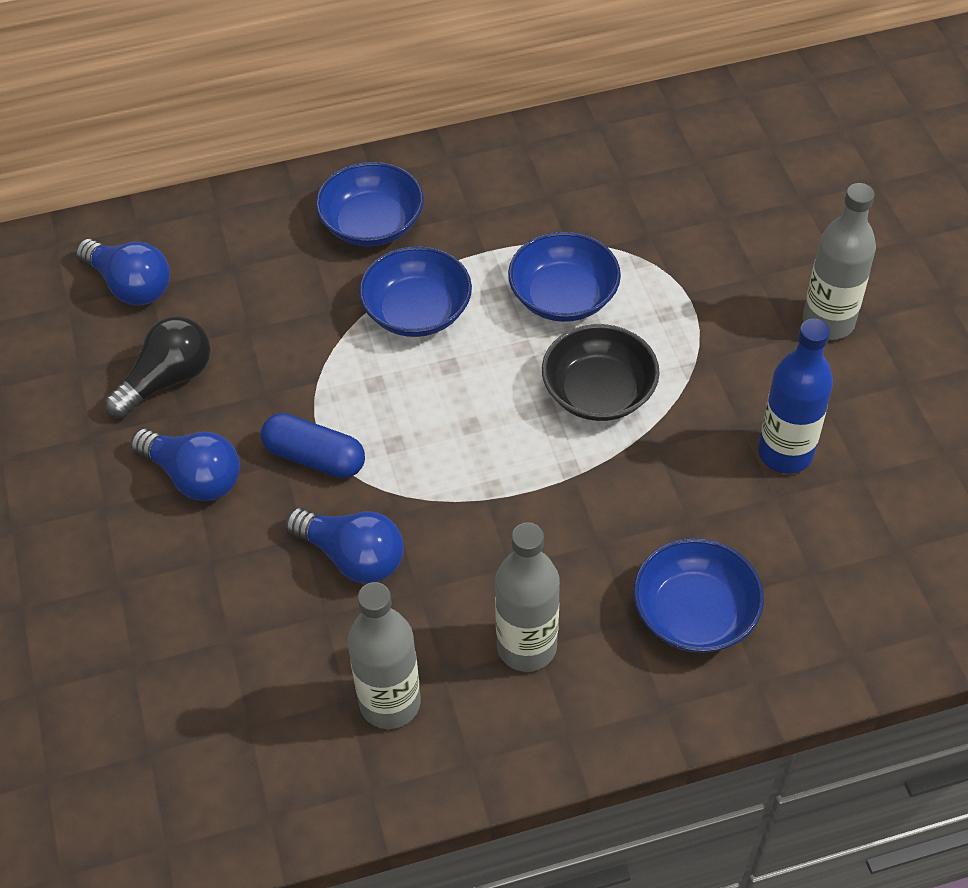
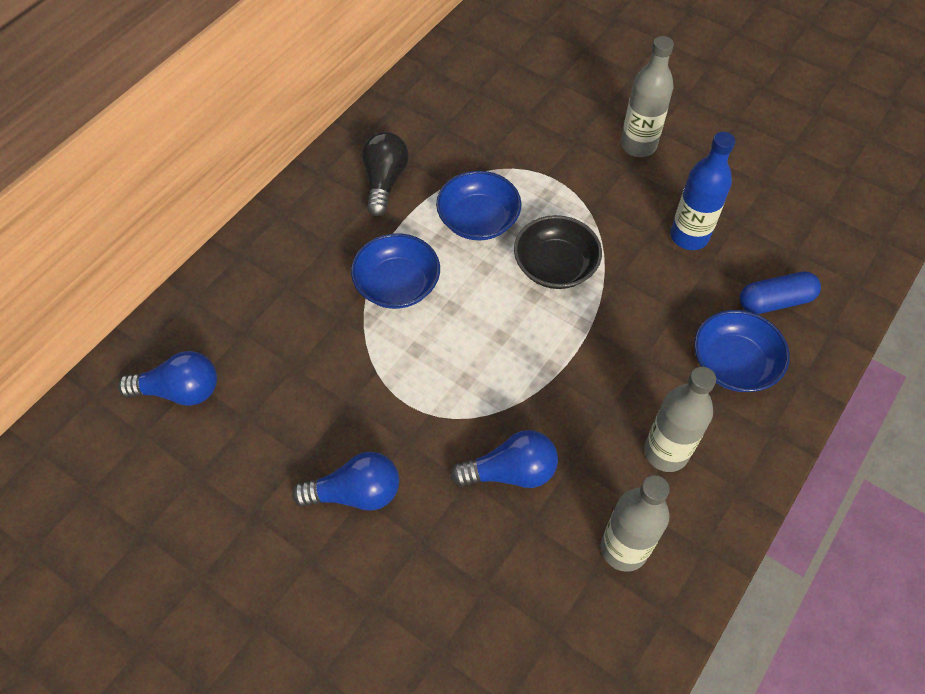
camera: 40 degrees left, 5 degrees up
(167, 380) = (272, 439): black light bulb -> black light bulb (384, 181)
(315, 457) = (424, 424): blue capsule -> blue capsule (775, 301)
(372, 224) = (313, 245): blue bowl -> none

